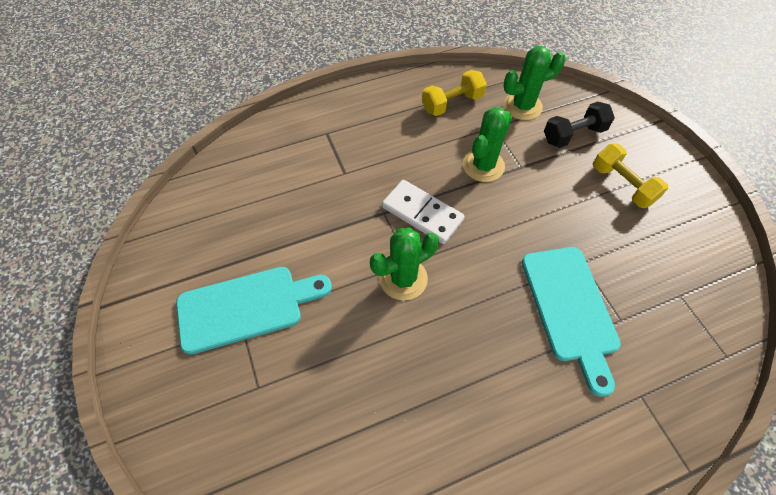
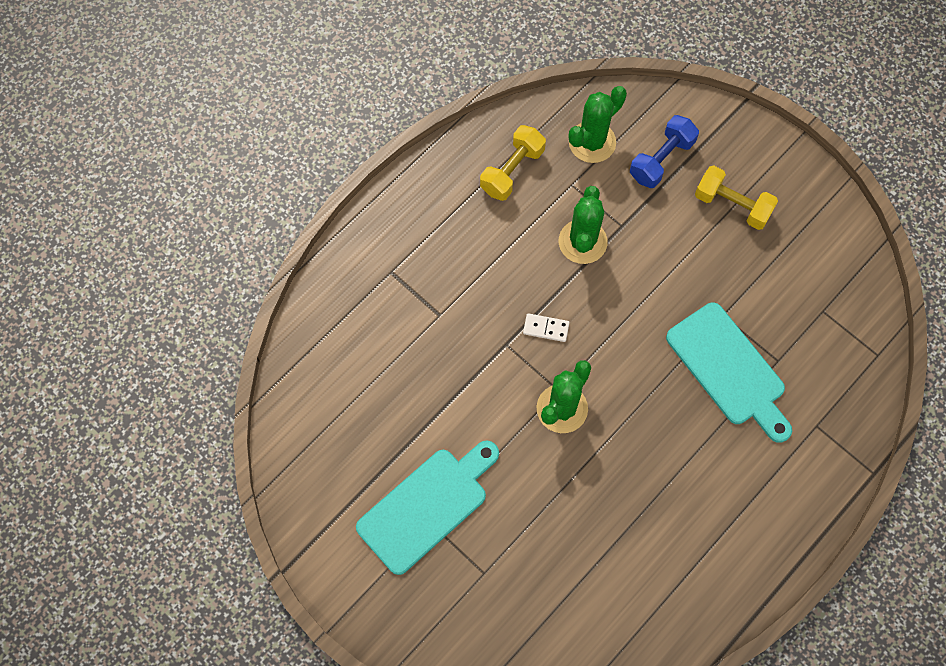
camera: 25 degrees left, 10 degrees up
(422, 213) = (546, 328): white domino -> white domino, size x0.51
(573, 135) = (661, 159): black dumbbell -> blue dumbbell

